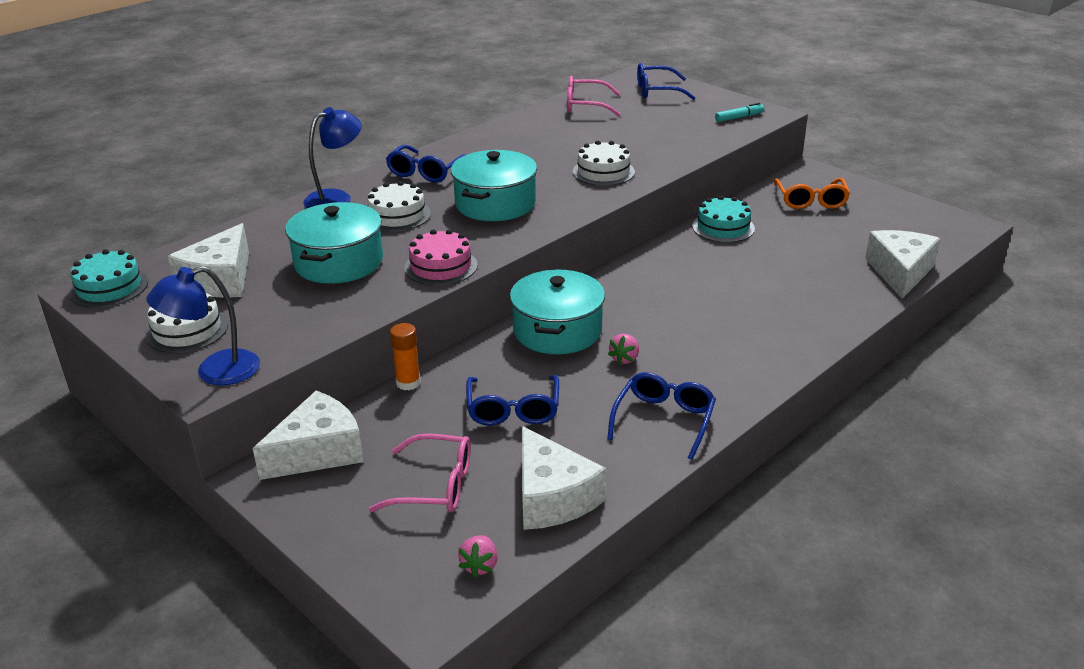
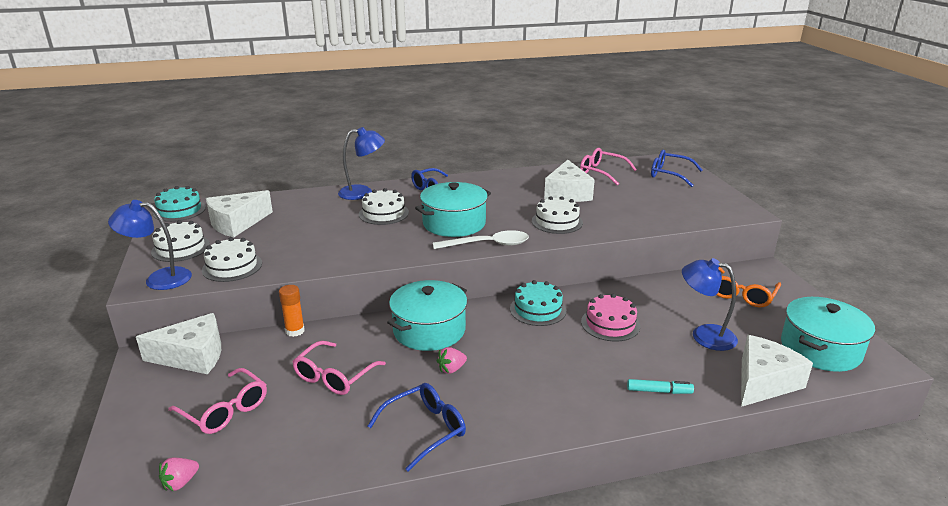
camera: 30 degrees right, 5 degrees down
(293, 328) = (232, 266): none -> white cake
(339, 262) = (311, 233): turquoise pot -> turquoise pot (820, 349)
(441, 266) = (366, 255): pink cake -> pink cake (610, 324)
(513, 410) = (334, 376): blue glasses -> pink glasses
(552, 497) = (282, 454): white cheese -> white cheese (567, 193)
(561, 216) = (487, 244): none -> white spoon
(723, 227) = (641, 293): turquoise cake -> turquoise cake (538, 309)
(739, 117) = (715, 209): turquoise marker -> turquoise marker (659, 391)
(816, 248) = (704, 335): none -> blue lamp

